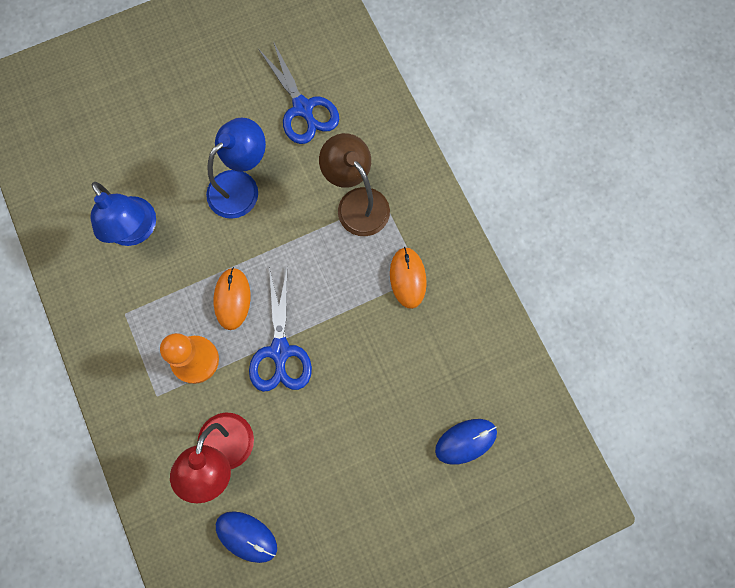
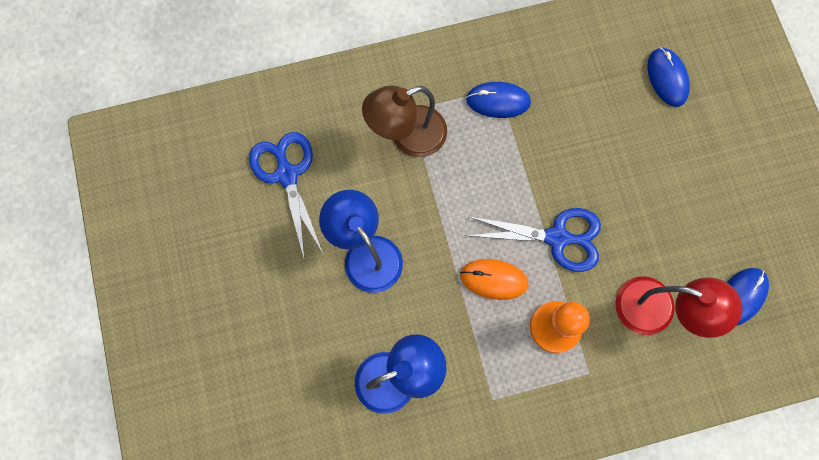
camera: 80 degrees left, 0 degrees up
(303, 108) = (287, 174): blue scissors -> blue scissors turned 90 degrees counterclockwise
(407, 278) = (498, 101): orange mouse -> blue mouse

